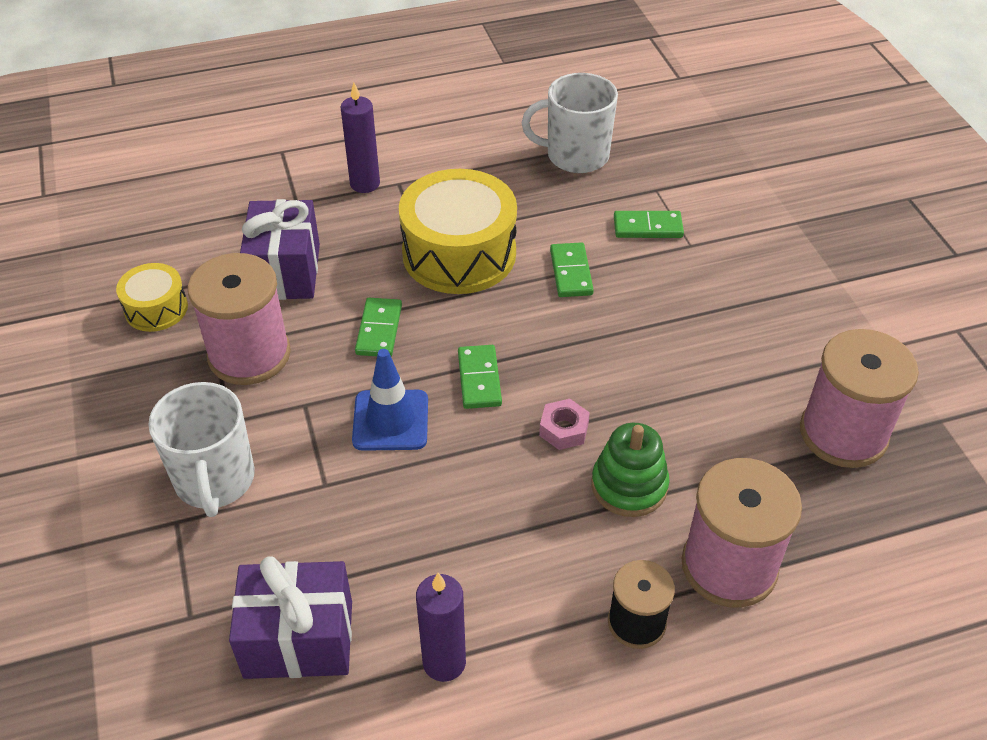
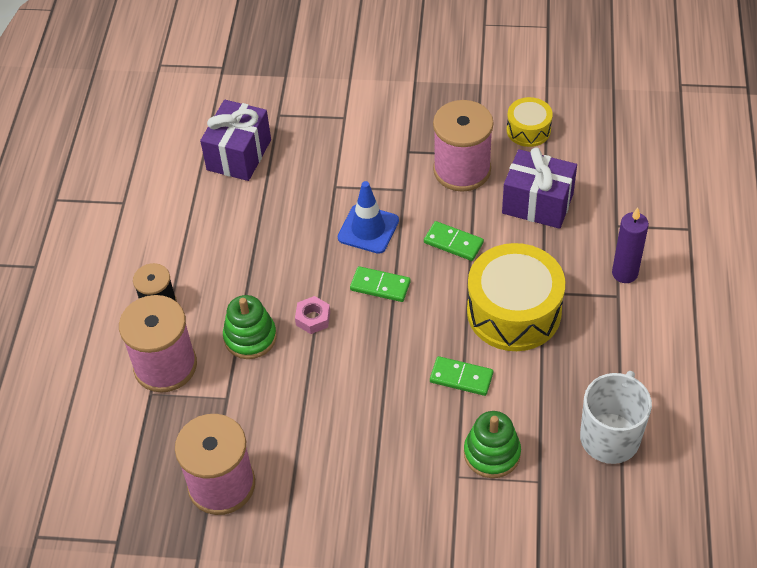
camera: 115 degrees right, 5 degrees up
(215, 480) = (365, 137): white mug -> none
(444, 662) = (189, 211): purple candle -> none
(647, 227) = (492, 453): green domino -> green stacking toy

